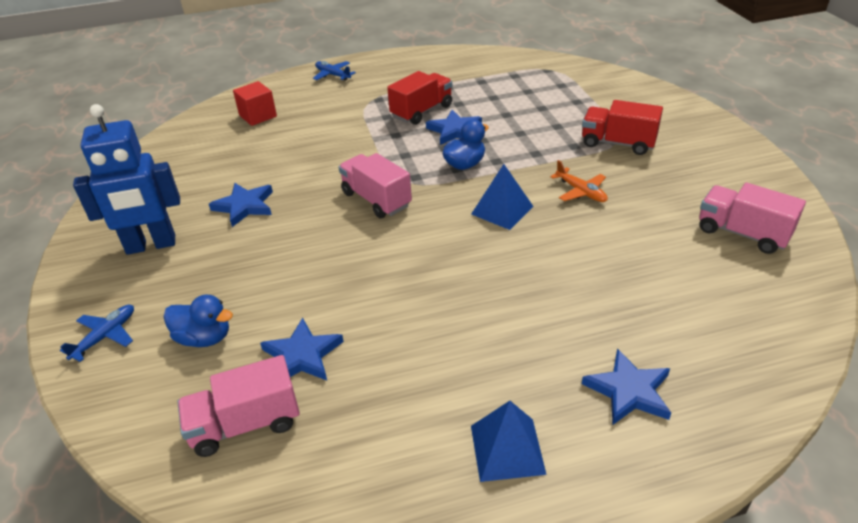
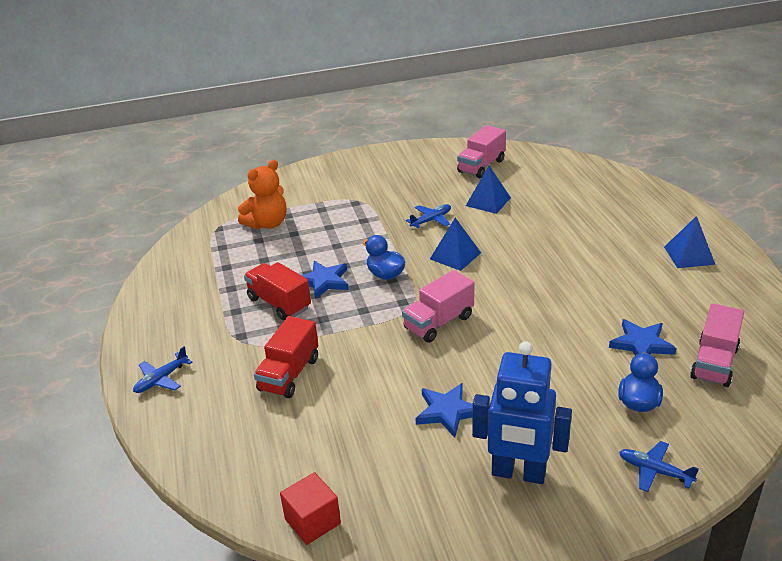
camera: 90 degrees left, 5 degrees down
(151, 245) = (518, 473): blue robot -> blue robot turned 120 degrees clockwise
(245, 424) = (714, 363): pink truck -> pink truck turned 45 degrees clockwise
(258, 116) = (250, 435): red cube -> red cube (312, 521)
(559, 92) = (267, 224): none -> orange teddy bear
(581, 191) = (431, 220): orange plane -> blue plane
(618, 143) = (363, 201): red truck -> red truck (289, 374)
(629, 391) = (631, 215): blue star -> none
(638, 238) = (488, 201): none -> blue pyramid

